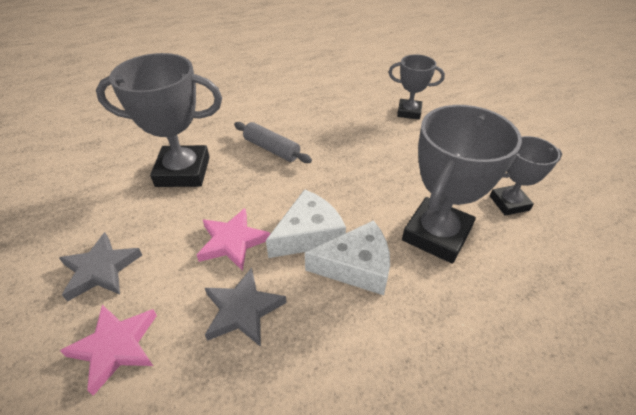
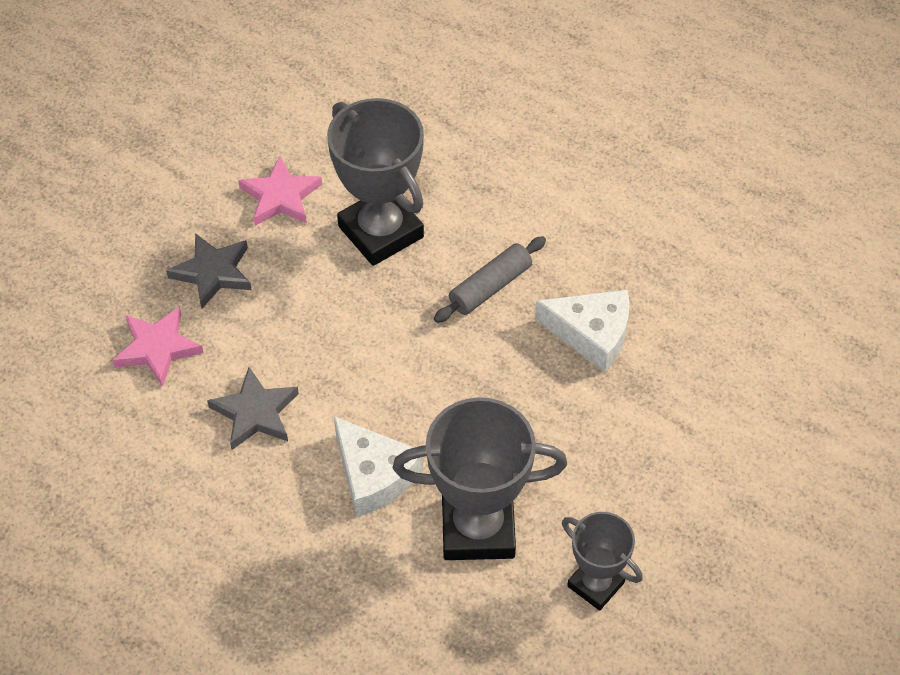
camera: 55 degrees right, 10 degrees up
(233, 242) = (322, 350): pink star -> pink star (280, 197)
(271, 149) = (490, 287): grey rolling pin -> grey rolling pin turned 45 degrees clockwise
(308, 234) = (384, 409): white cheese -> white cheese (591, 334)
(409, 112) = (709, 392): grey trophy -> none

